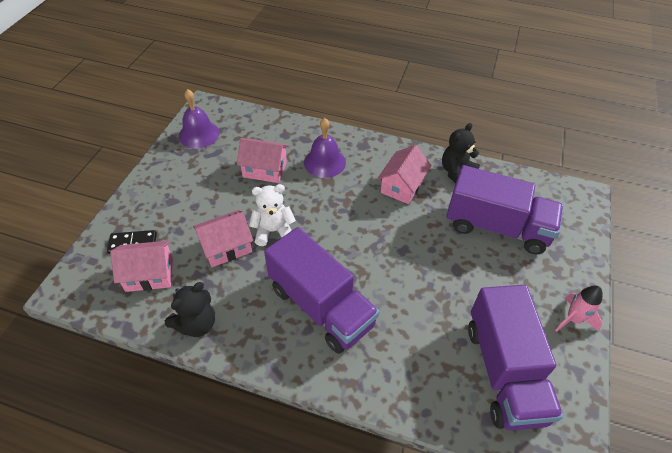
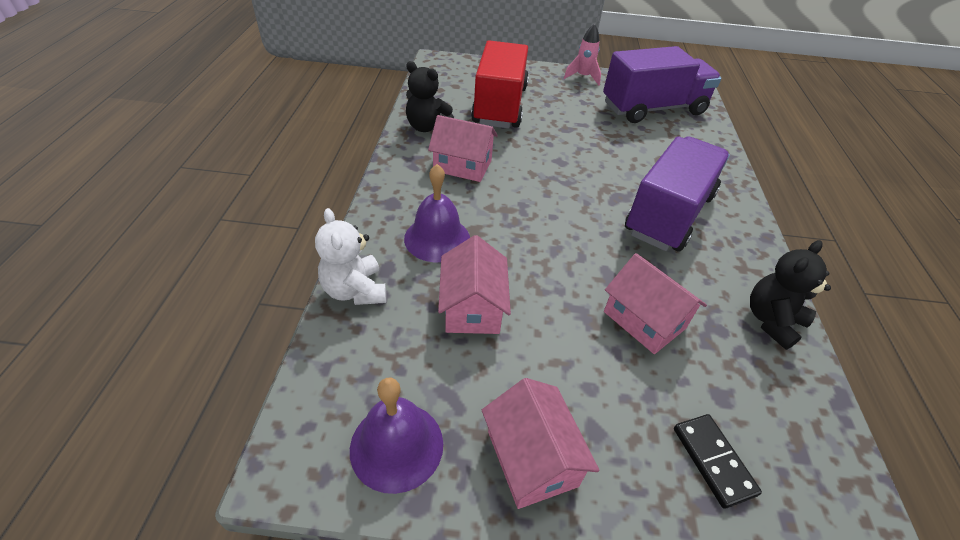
camera: 105 degrees left, 5 degrees down
(149, 274) = (748, 407): pink house -> pink house (532, 458)
(196, 324) = (771, 321): black teddy bear -> black teddy bear turned 75 degrees counterclockwise
(273, 231) = (589, 273): white teddy bear -> white teddy bear (355, 290)
(496, 227) = (500, 106): purple truck -> red truck

